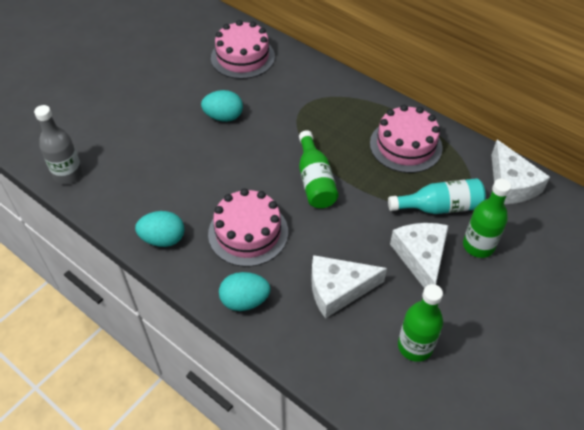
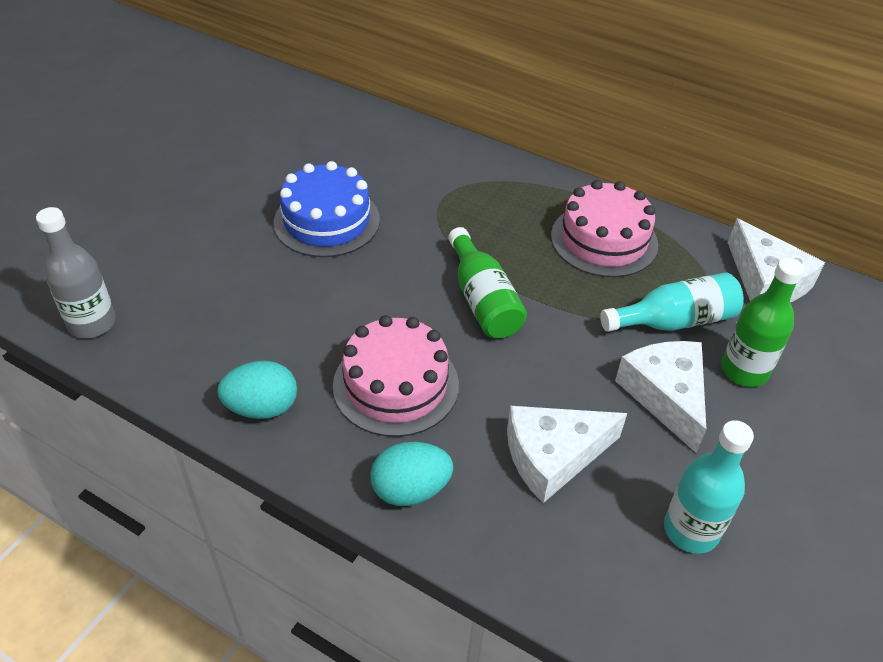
camera: 10 degrees left, 5 degrees down
(223, 117) = (327, 221): turquoise egg -> blue cake
(242, 57) = (340, 138): pink cake -> none
(415, 346) = (691, 530): green bottle -> turquoise bottle

